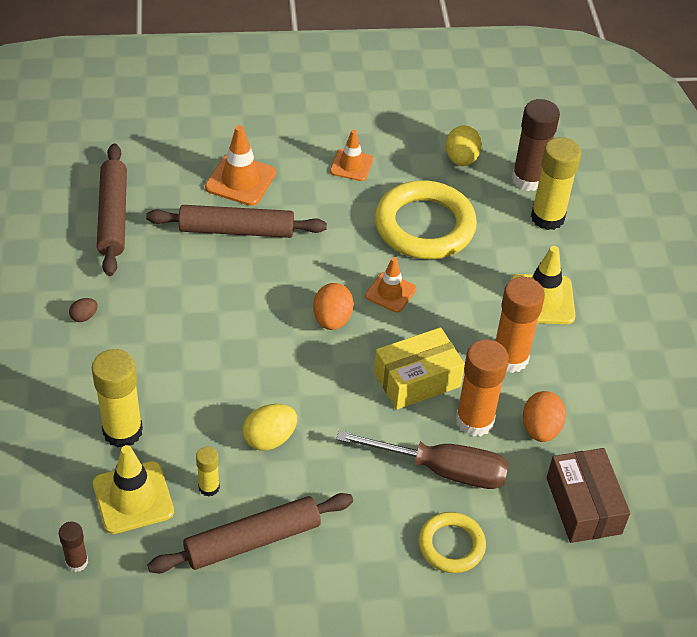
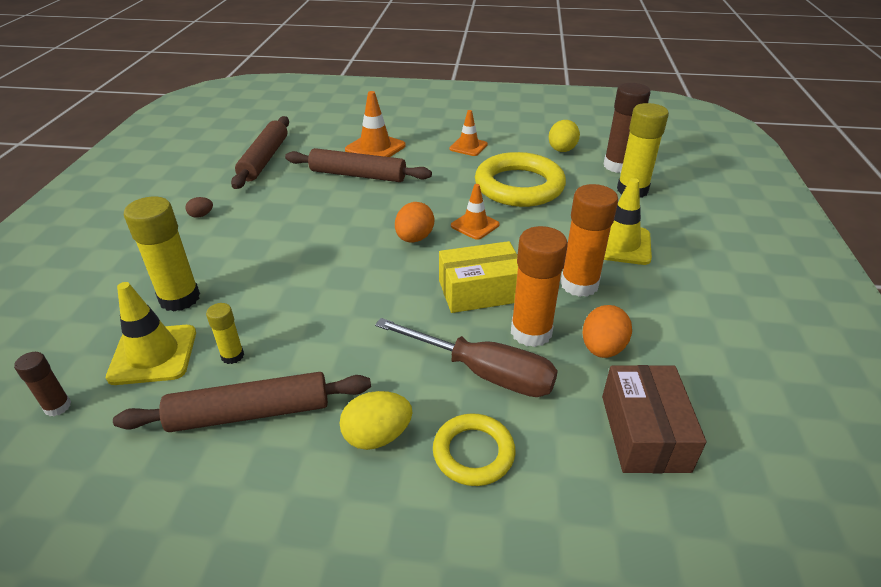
camera: 15 degrees right, 10 degrees down
(269, 439) = (314, 322): yellow egg -> yellow egg (377, 436)

